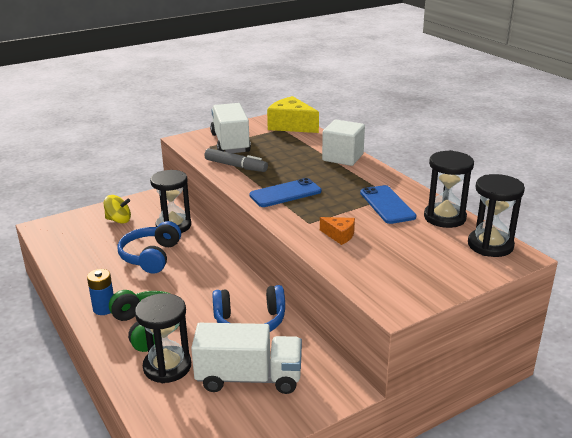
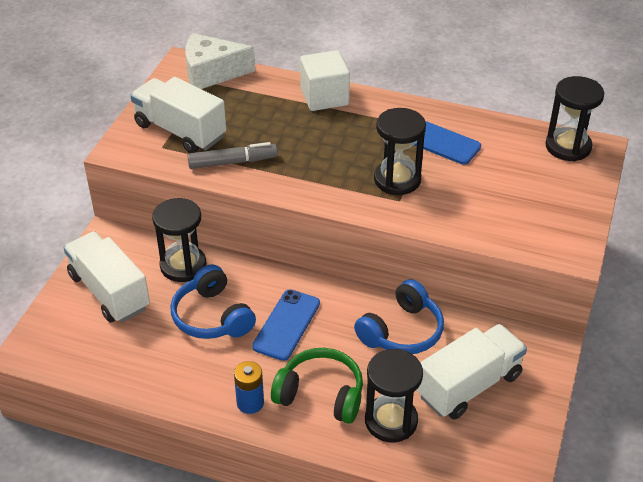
camera: 40 degrees left, 15 degrees up
(118, 220) = (109, 292): yellow spinning top -> white truck
(285, 193) = (331, 174): blue phone -> blue phone (286, 325)
(291, 125) = (211, 73): yellow cheese -> white cheese
(339, 235) = (443, 201): orange cheese -> none
(444, 217) = (501, 132): black hourglass -> black hourglass (397, 180)

